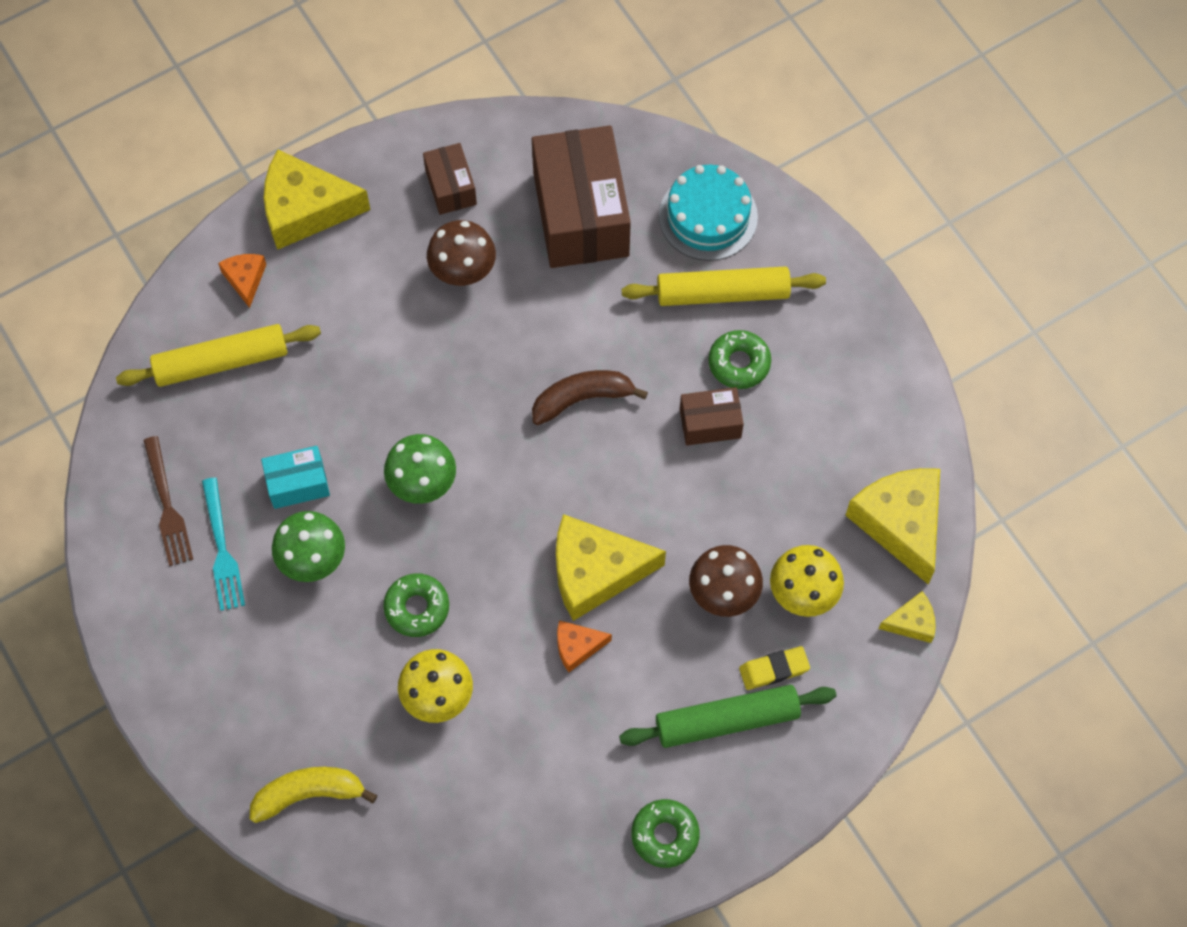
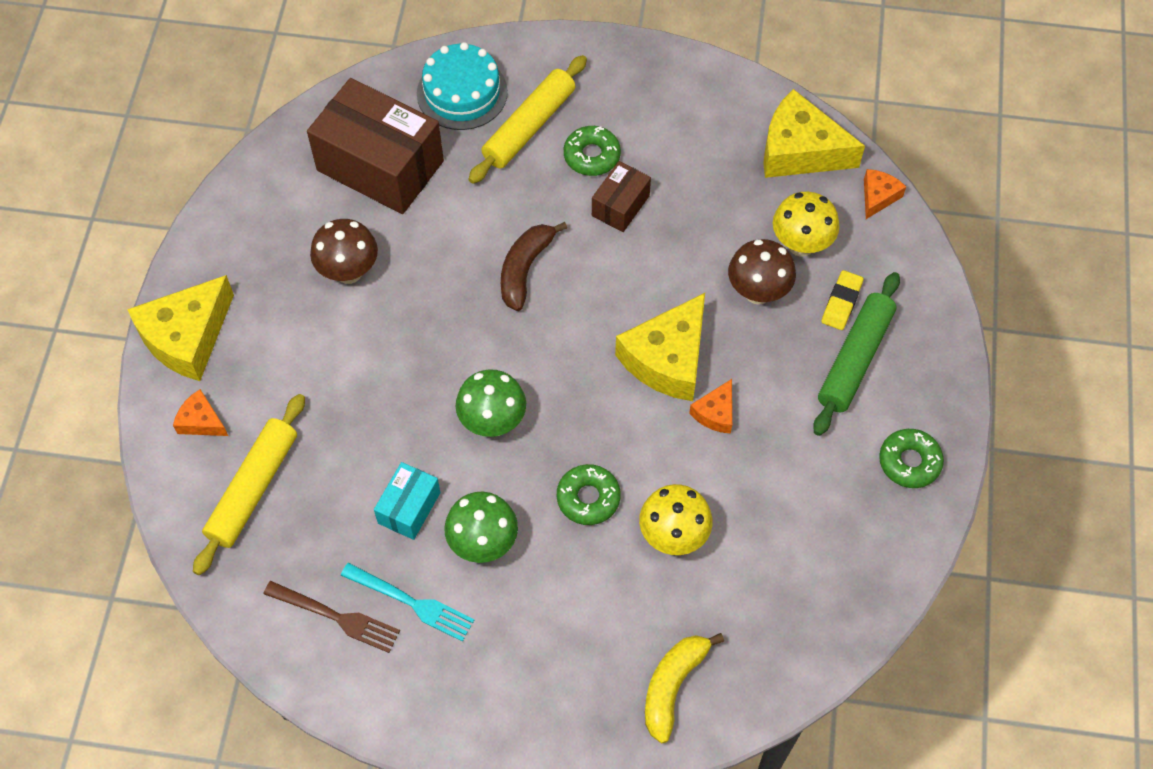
camera: 50 degrees left, 5 degrees down
(451, 187) = (272, 230): brown box -> none
(911, 622) = (878, 197): yellow cheese -> orange cheese

